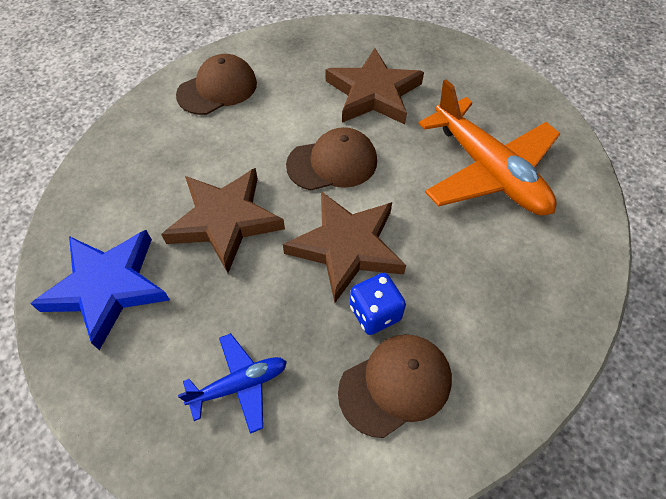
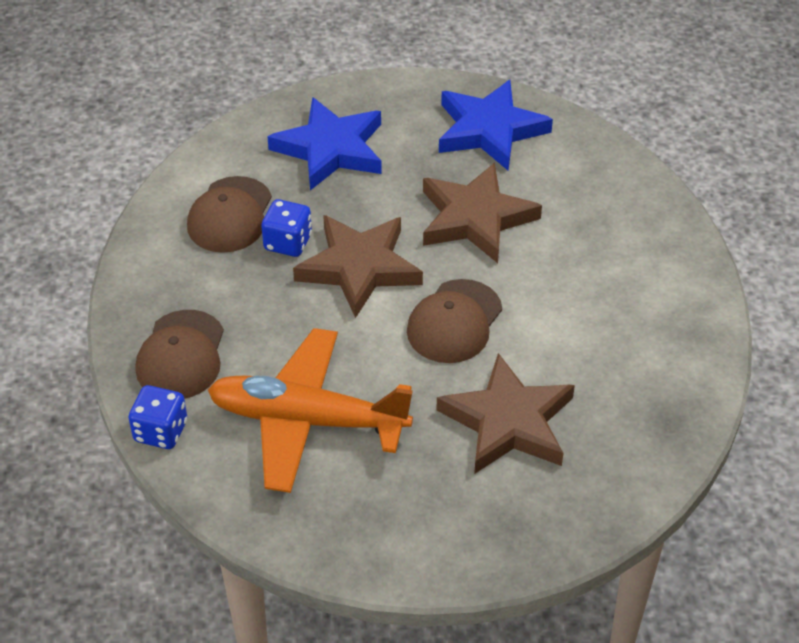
camera: 135 degrees right, 10 degrees down
(217, 89) = (655, 309): brown cap -> brown cap (181, 355)
(240, 385) = (330, 149): blue plane -> blue star
(595, 232) = (161, 431): none -> blue dice

